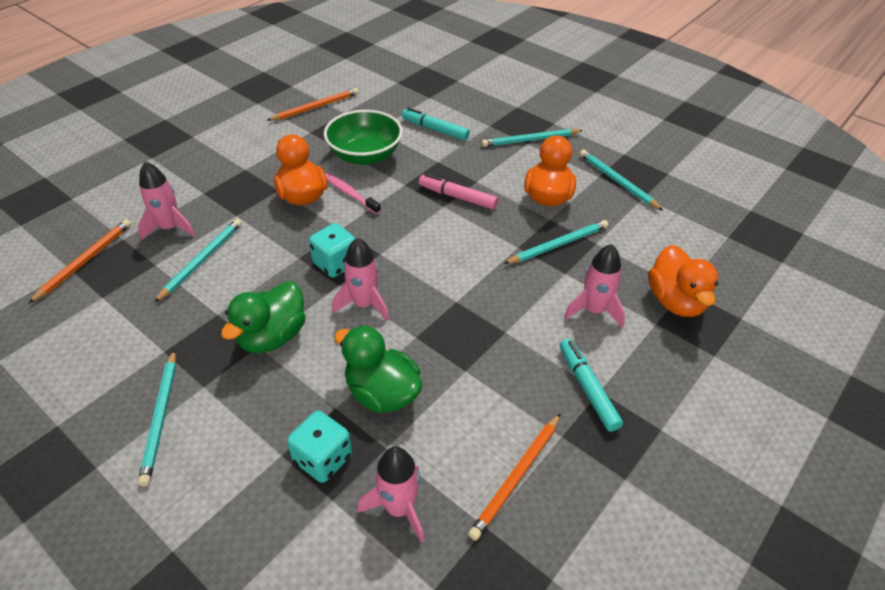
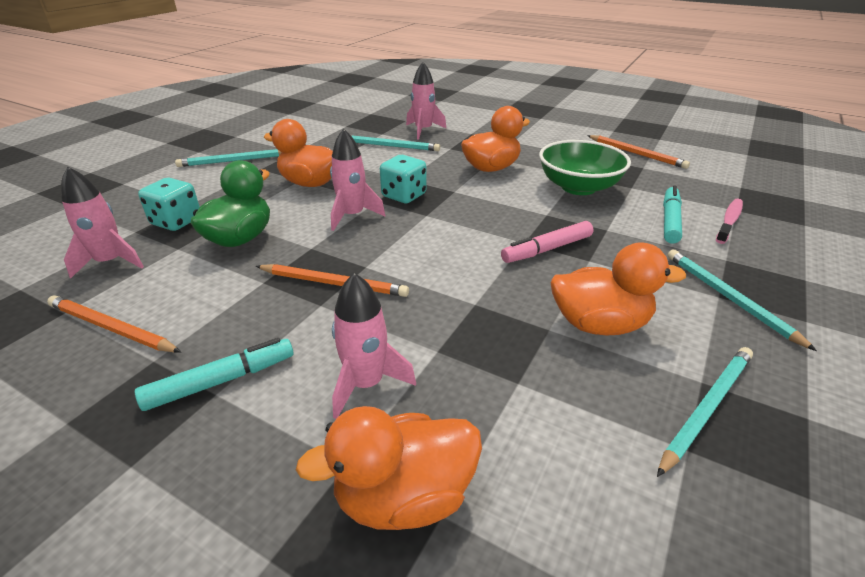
camera: 80 degrees right, 10 degrees down
(85, 261) = (379, 115): orange pencil -> orange pencil (334, 283)
(272, 336) = (310, 183): green duck -> orange duck
(350, 193) = (509, 188): pink toothbrush -> pink toothbrush (729, 221)
(457, 197) = (547, 249): pink marker -> pink marker turned 135 degrees counterclockwise
(558, 244) = (495, 340): turquoise pencil -> none

